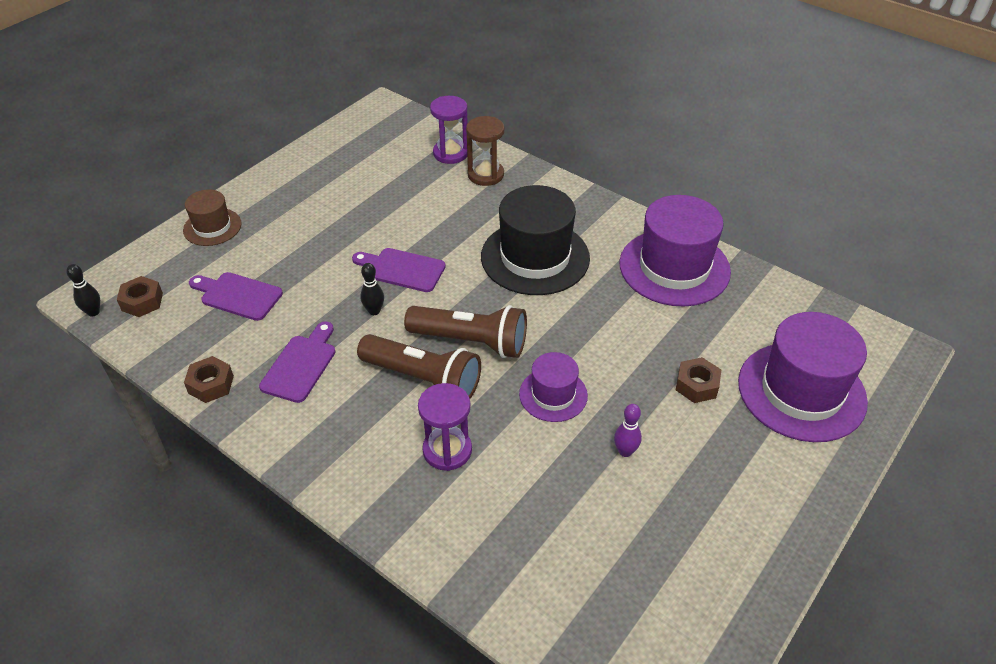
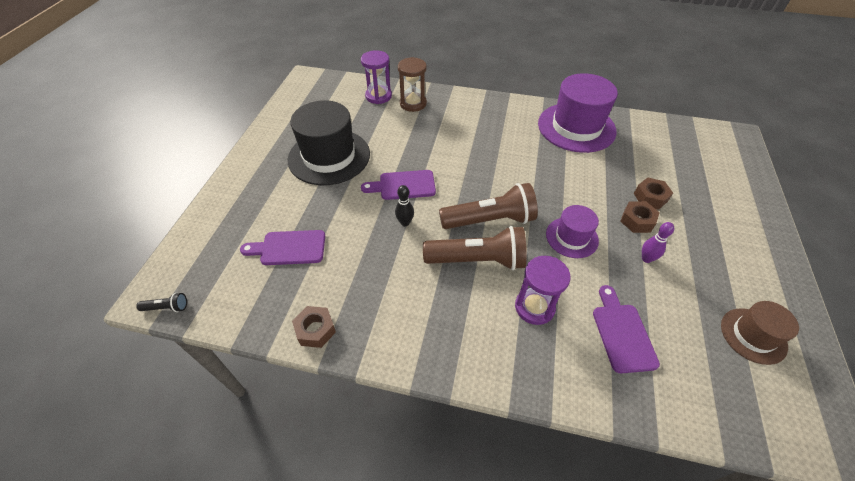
camera: 25 degrees left, 5 degrees up
(93, 312) = (167, 307): black bowling pin -> black flashlight
(142, 302) = (208, 282): brown nut -> brown nut (637, 221)
(212, 227) = (231, 201): brown hat -> brown hat (753, 335)
(301, 365) = (379, 285): purple cutting board -> purple cutting board (622, 333)
(535, 257) = (487, 148): black hat -> black hat (329, 156)
(801, 391) = (708, 179): purple hat -> none

